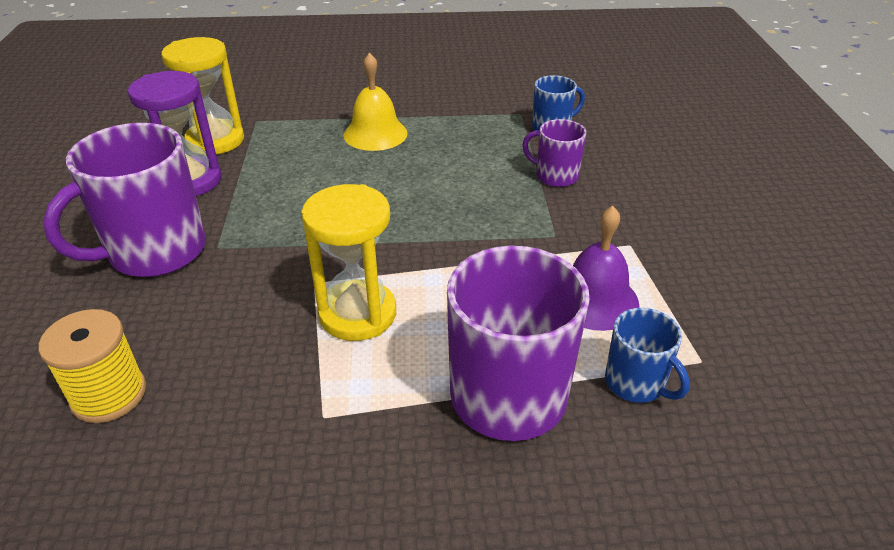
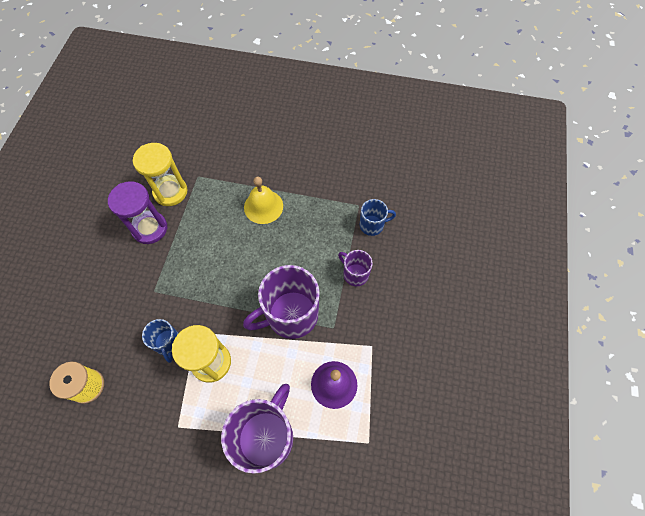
camera: 15 degrees right, 25 degrees up
(155, 251) = (122, 287): purple mug -> purple mug (291, 315)
(636, 383) = (329, 448): blue mug -> blue mug (168, 343)

